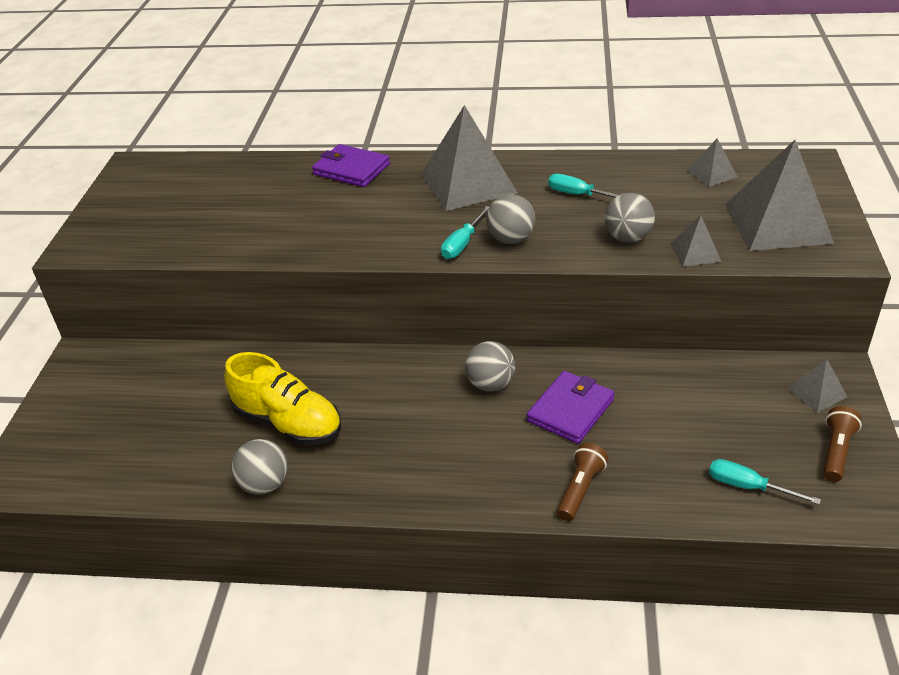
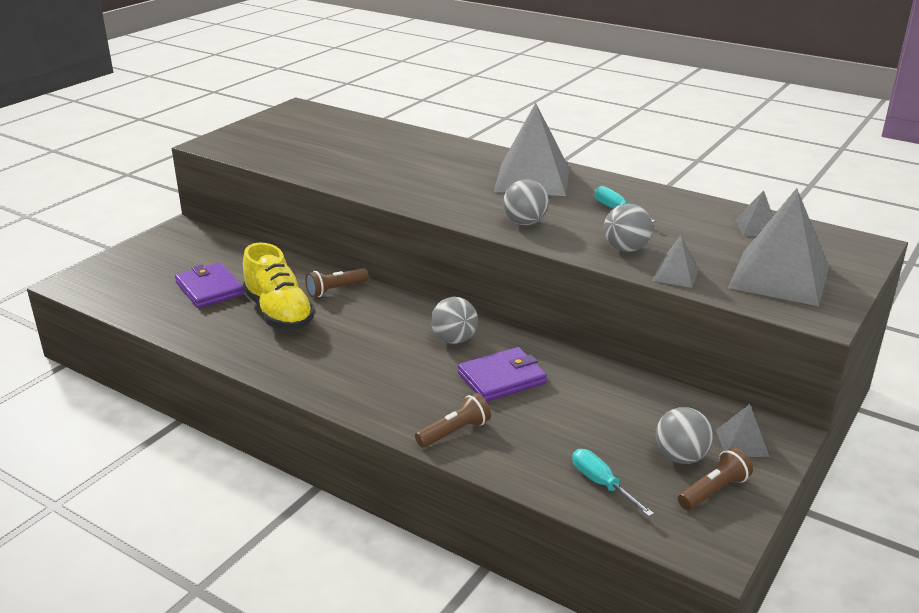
camera: 25 degrees right, 10 degrees down
(265, 484) = (226, 343): grey ball -> grey ball (680, 457)
(323, 371) = (335, 290): none -> brown flashlight
(351, 169) = (450, 148): purple wallet -> purple wallet (210, 289)
(462, 244) = (482, 215): turquoise screwdriver -> none

